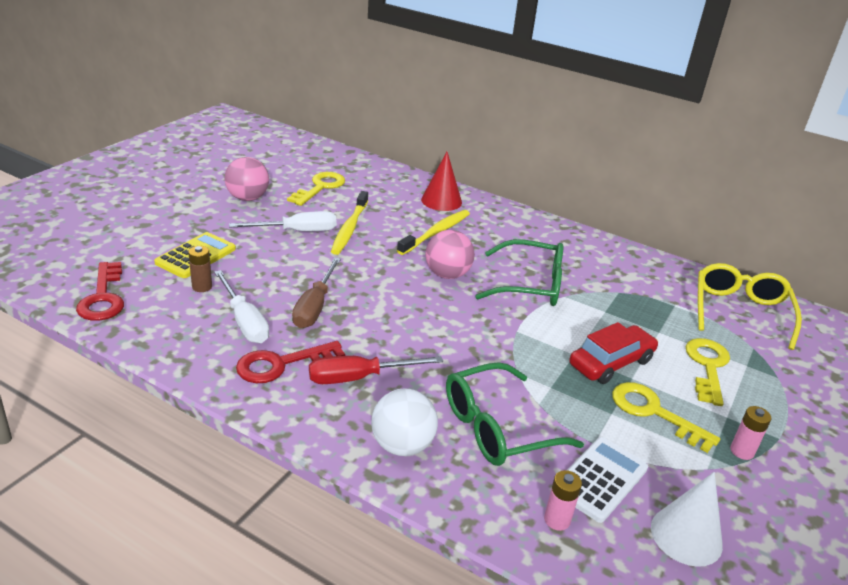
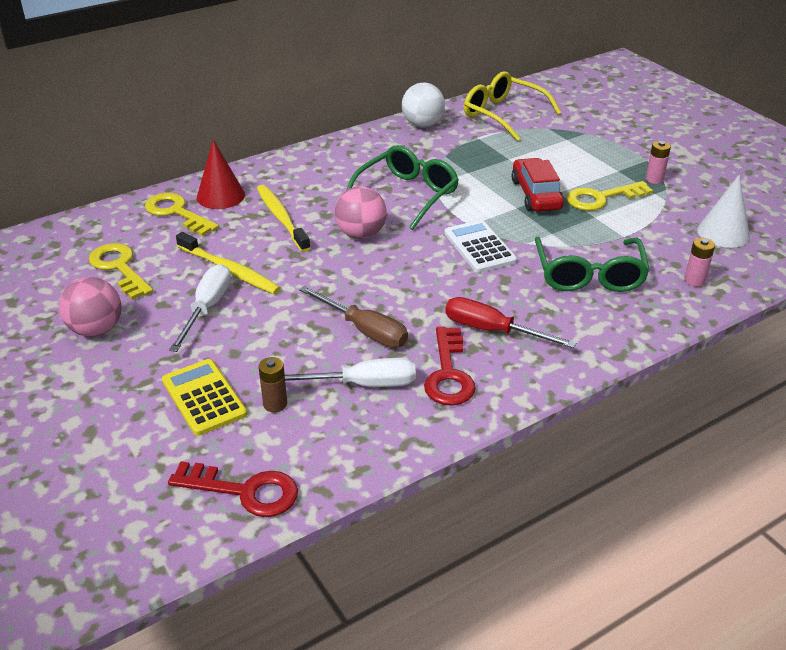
camera: 60 degrees left, 5 degrees up
(359, 377) = (492, 330): red screwdriver -> red screwdriver turned 105 degrees clockwise
(402, 445) = (591, 330): white ball -> white ball (422, 124)
(600, 479) = (661, 247): white calculator -> white calculator (479, 247)
(707, 367) = (561, 155): yellow key -> yellow key (177, 213)

